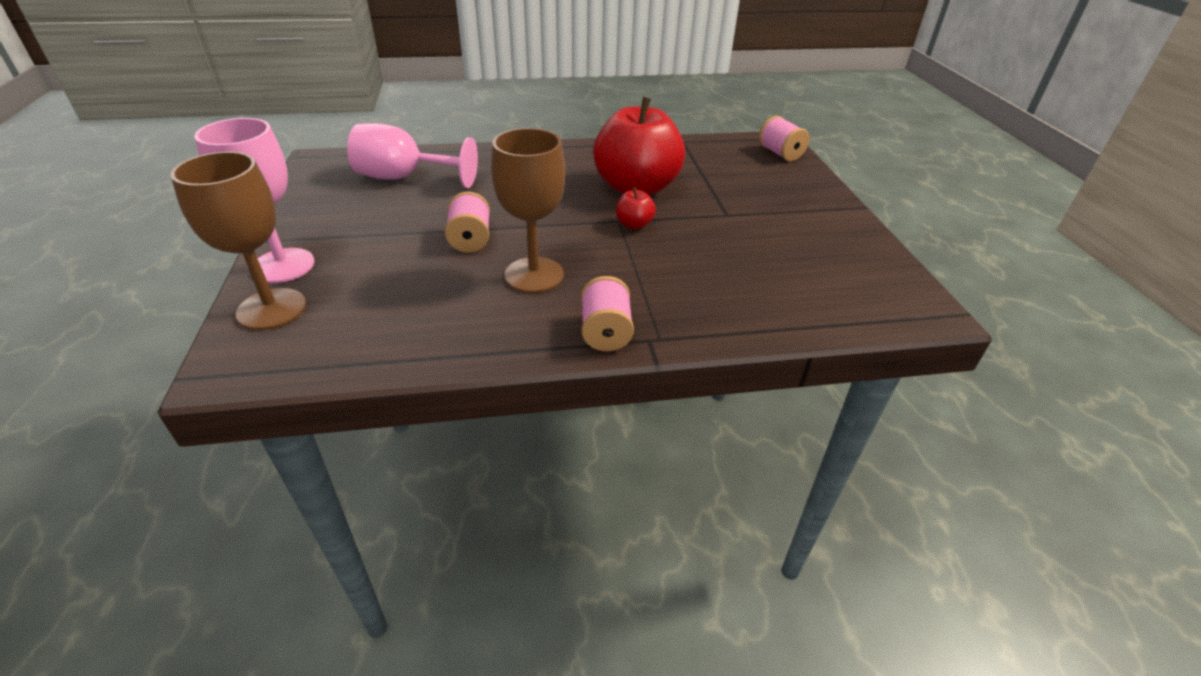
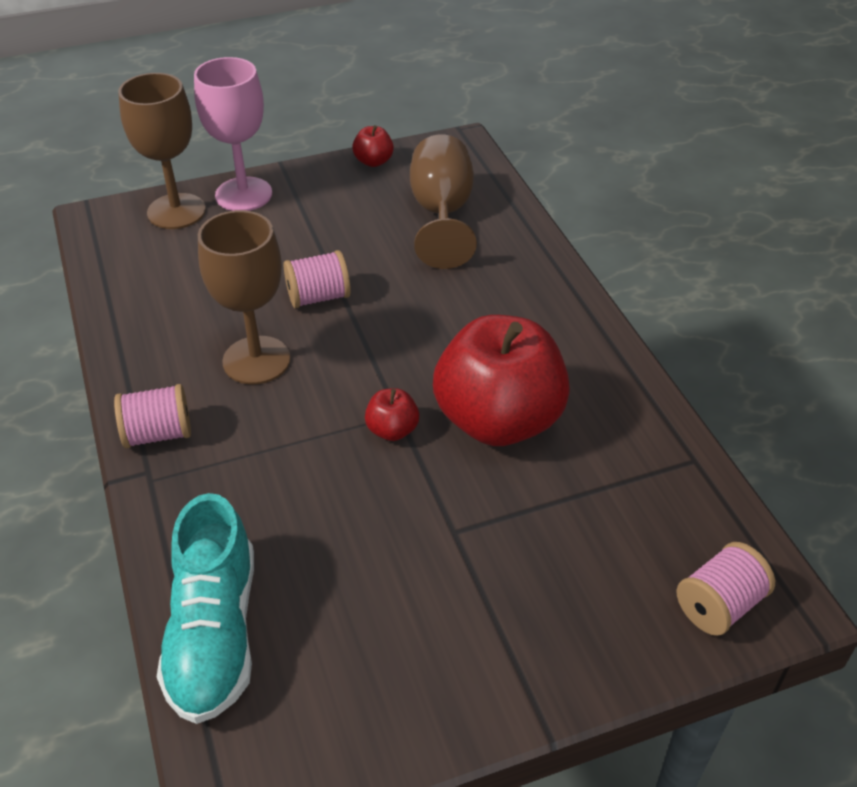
camera: 80 degrees right, 5 degrees up
(301, 196) = (373, 161): none -> red apple
(405, 178) = (442, 215): pink goblet -> brown goblet
(812, 312) = (214, 633): none -> turquoise shoe

